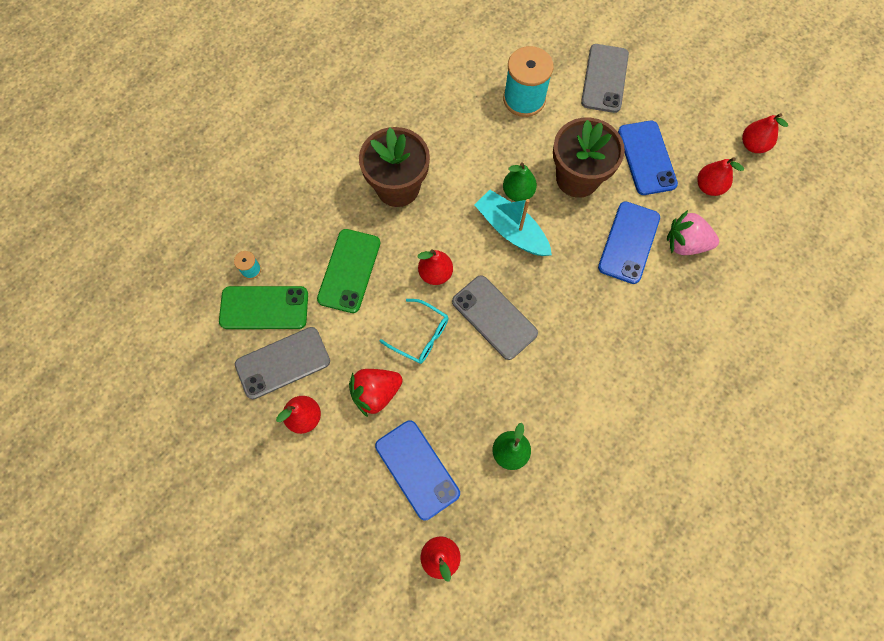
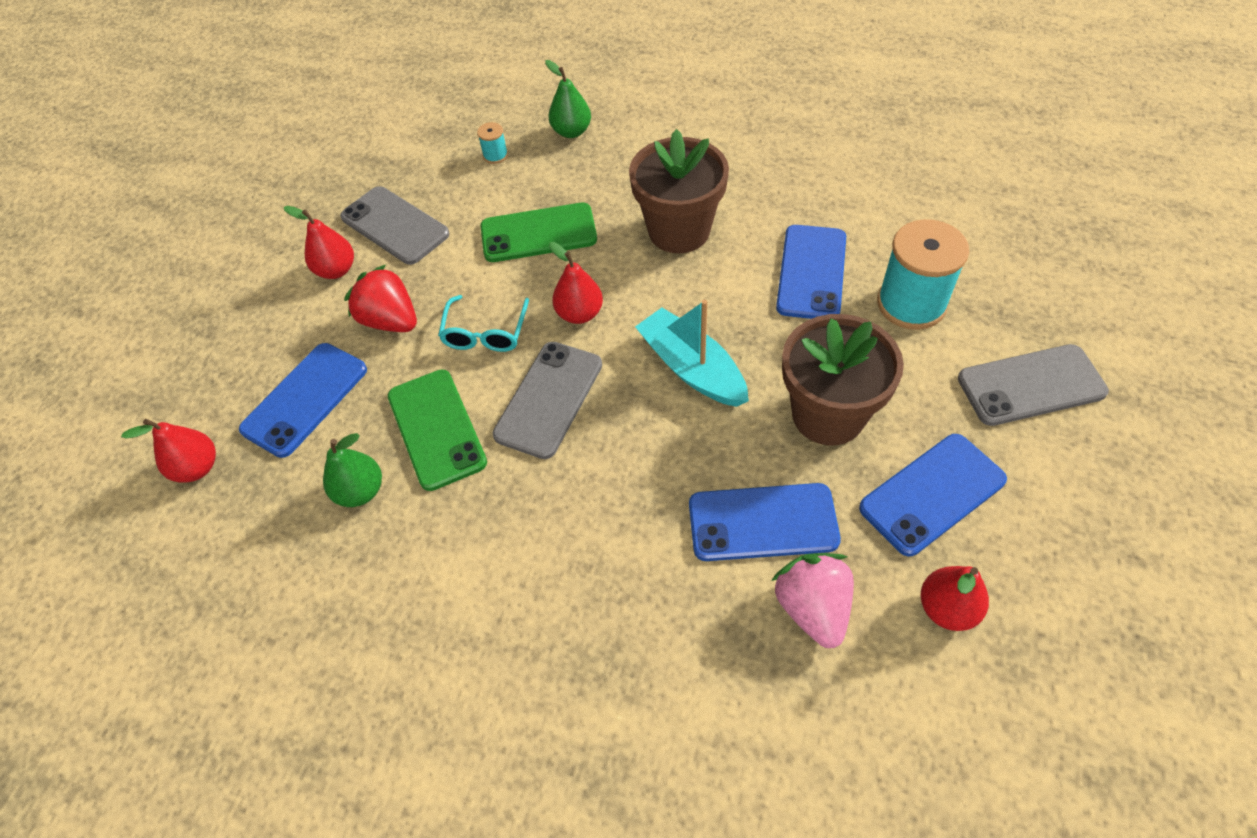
camera: 70 degrees right, 15 degrees down
(264, 308) = (454, 184): green phone -> green phone (436, 429)
(473, 134) = (811, 272): none -> blue phone
(511, 230) = (691, 368): turquoise boat -> turquoise boat turned 60 degrees counterclockwise
(518, 192) = (755, 353): green pear -> green pear (571, 131)
(753, 145) = (1089, 656): red pear -> none

